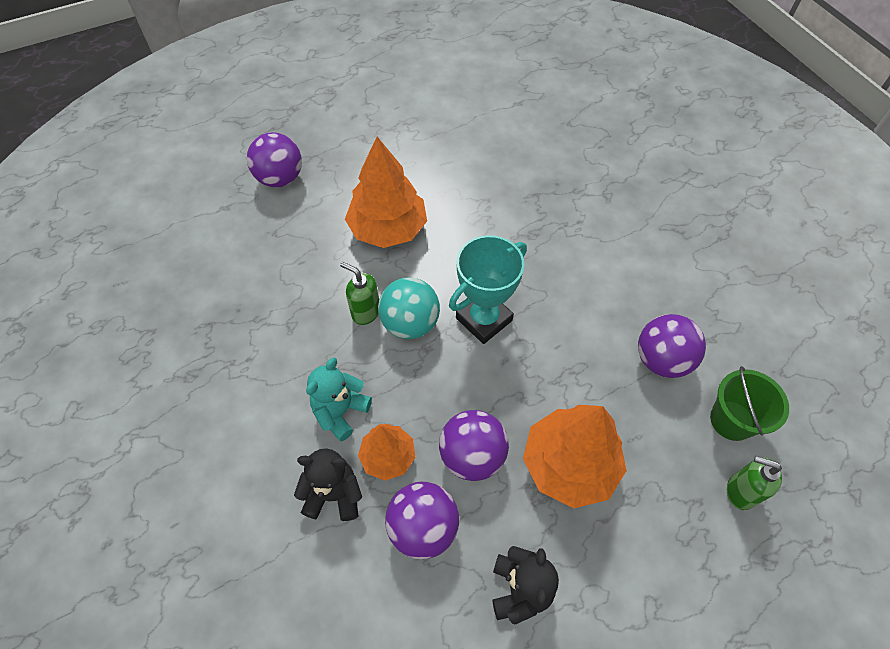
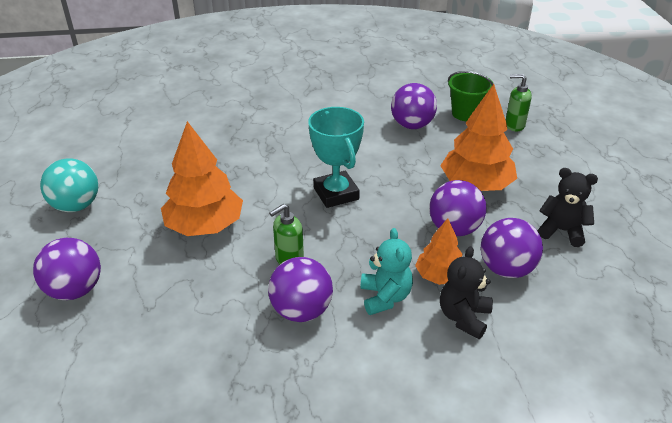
camera: 70 degrees left, 20 degrees down
(302, 345) = (301, 311): none -> purple ball
(340, 411) = (385, 297): turquoise teddy bear -> turquoise teddy bear turned 150 degrees counterclockwise
(410, 323) = (317, 235): turquoise ball -> turquoise ball (76, 206)
(740, 491) = (514, 125): green soap dispenser -> green soap dispenser turned 60 degrees clockwise

